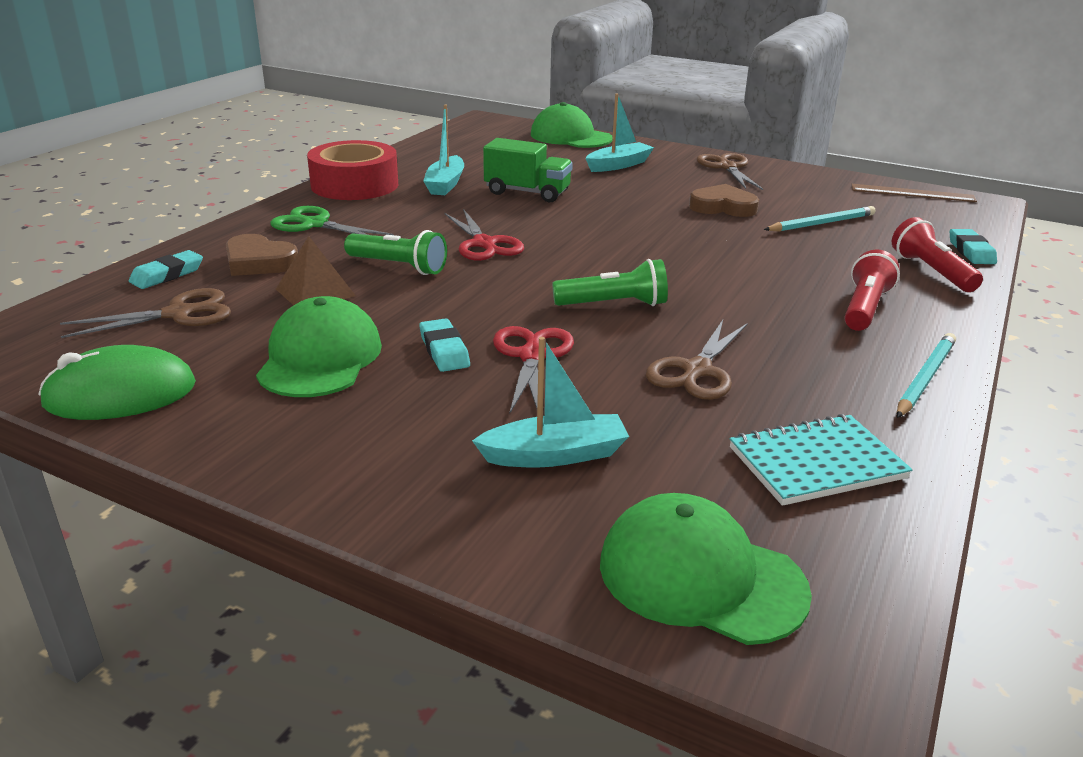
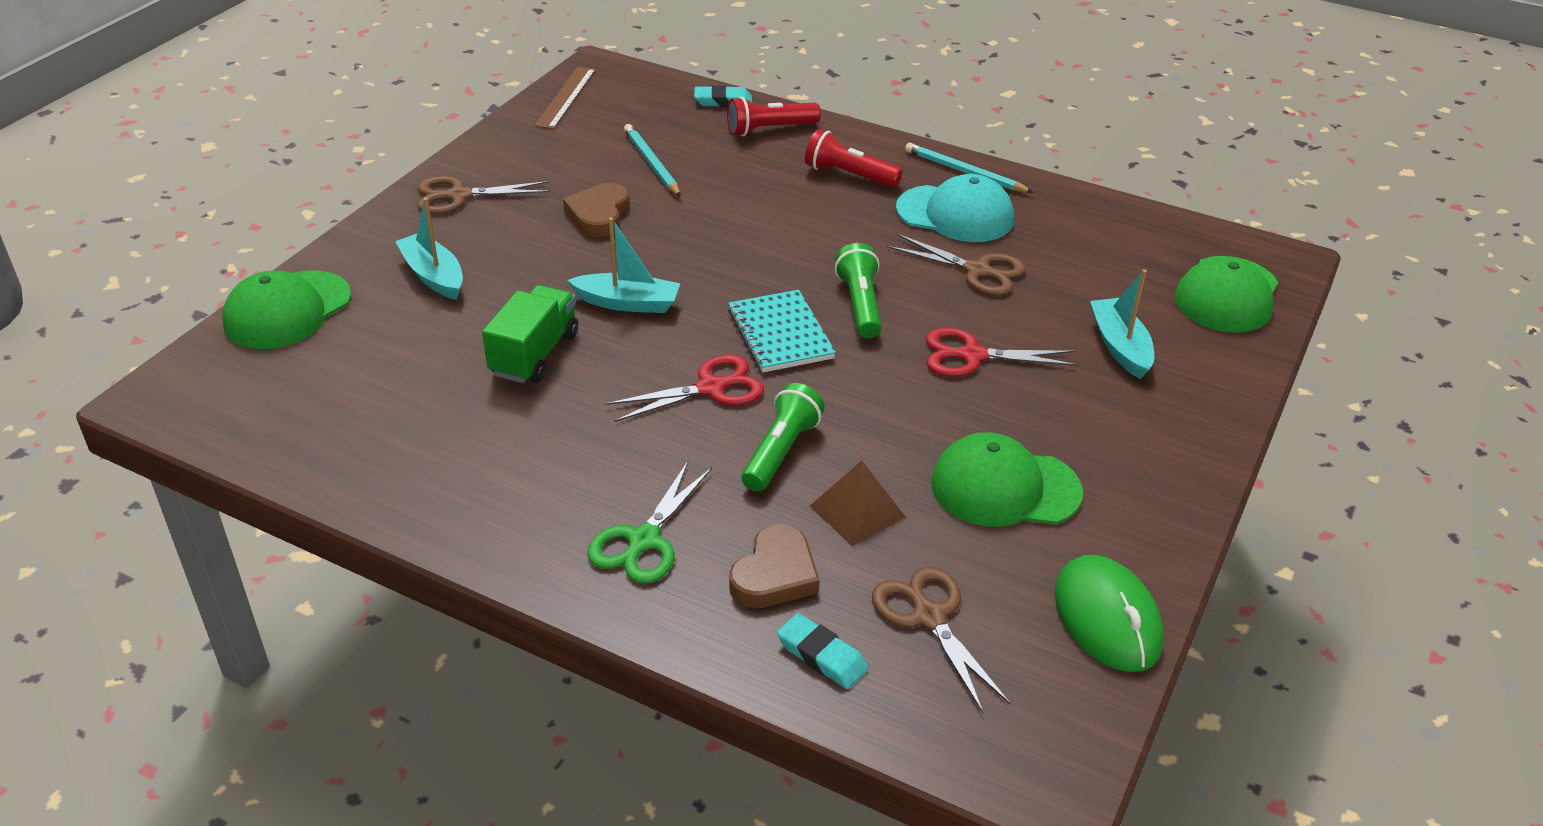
camera: 90 degrees left, 10 degrees up
(355, 185) = (480, 519): red tape -> none
(444, 350) = (973, 408): turquoise eraser -> none
(445, 184) = (491, 428): turquoise boat -> turquoise boat (628, 303)
(816, 365) = (955, 214): none -> turquoise cap
(816, 463) = (1092, 236): turquoise notebook -> turquoise notebook (780, 334)

